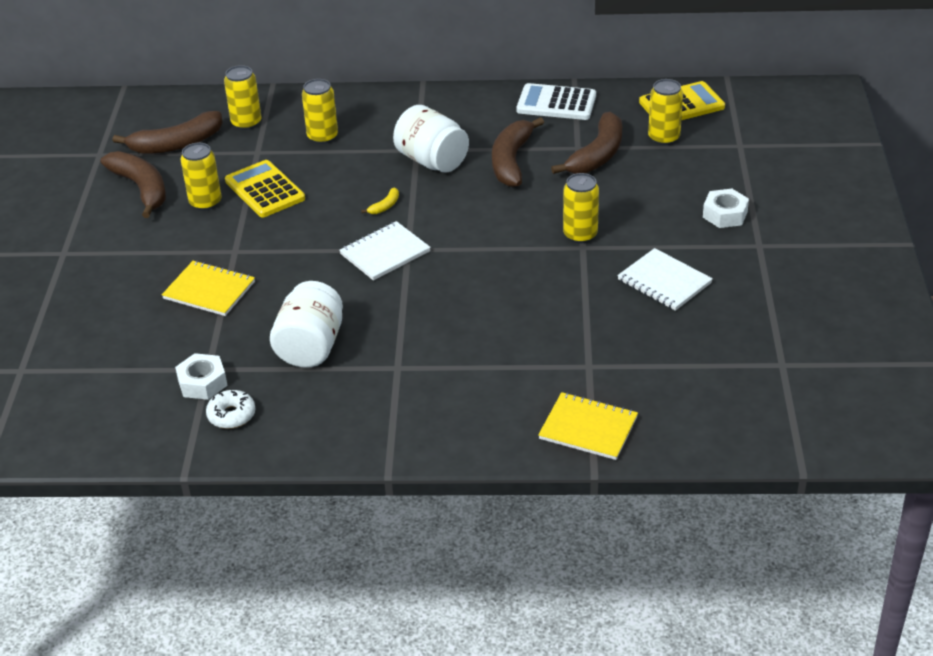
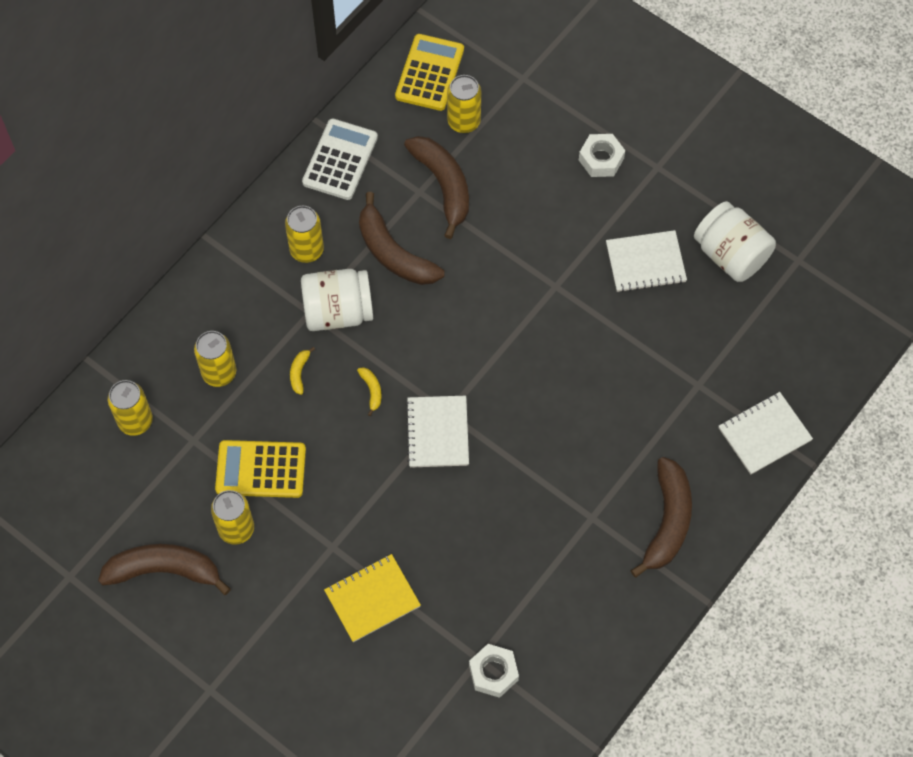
camera: 55 degrees left, 25 degrees up
(176, 144) = (116, 500): brown banana -> brown banana (667, 522)
(231, 415) = (552, 673): white donut -> none
(310, 347) = (514, 565): white jar -> white jar (730, 255)
(362, 169) = (299, 373): none -> yellow banana
(556, 103) = (340, 160): white calculator -> white calculator turned 150 degrees clockwise
(580, 235) = (538, 276): yellow can -> yellow can (306, 250)
(588, 428) = (764, 434): yellow notebook -> white notebook

